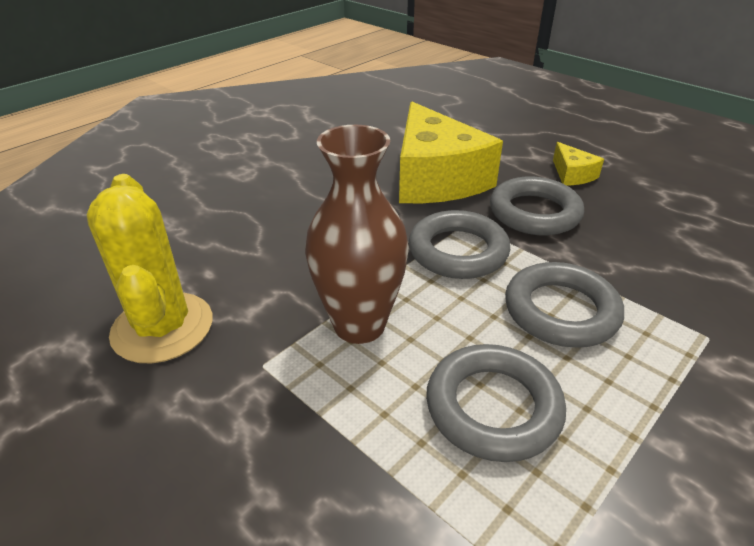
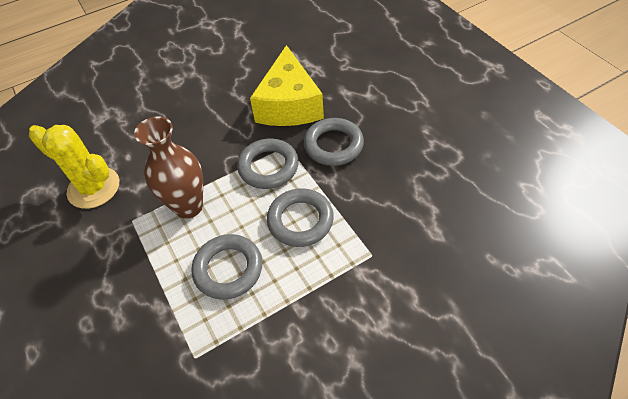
camera: 20 degrees right, 15 degrees up
(162, 327) = (94, 188): yellow cactus -> yellow cactus turned 60 degrees counterclockwise
(572, 174) = (381, 116): yellow cheese -> none

